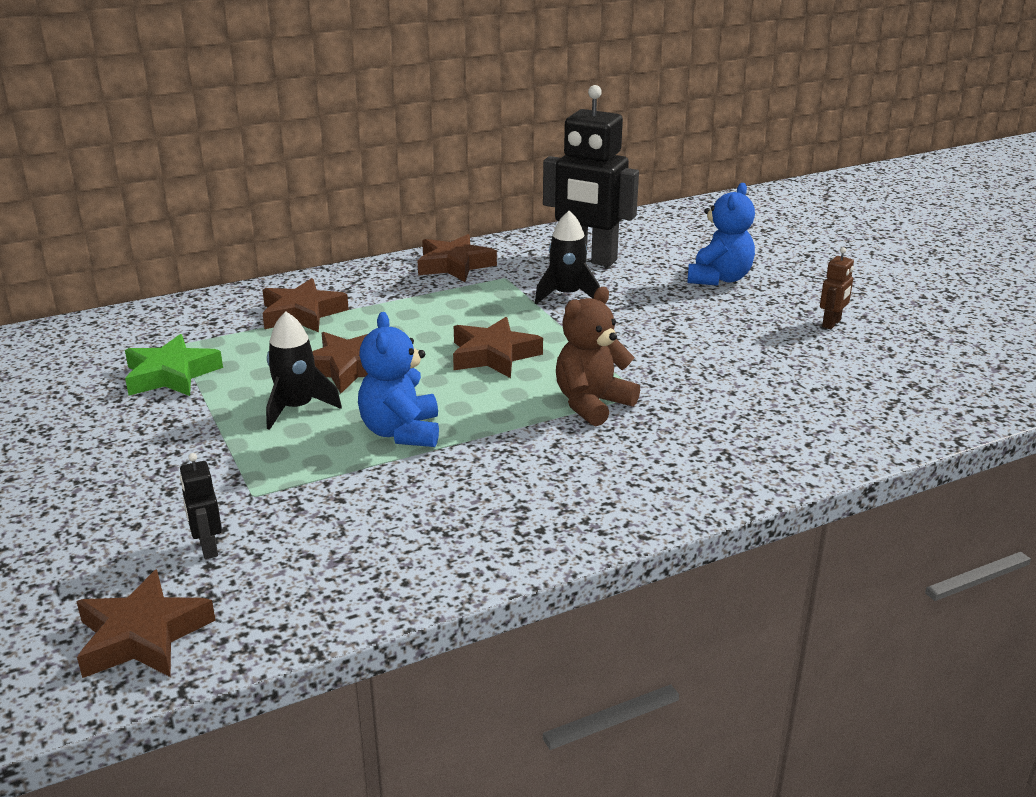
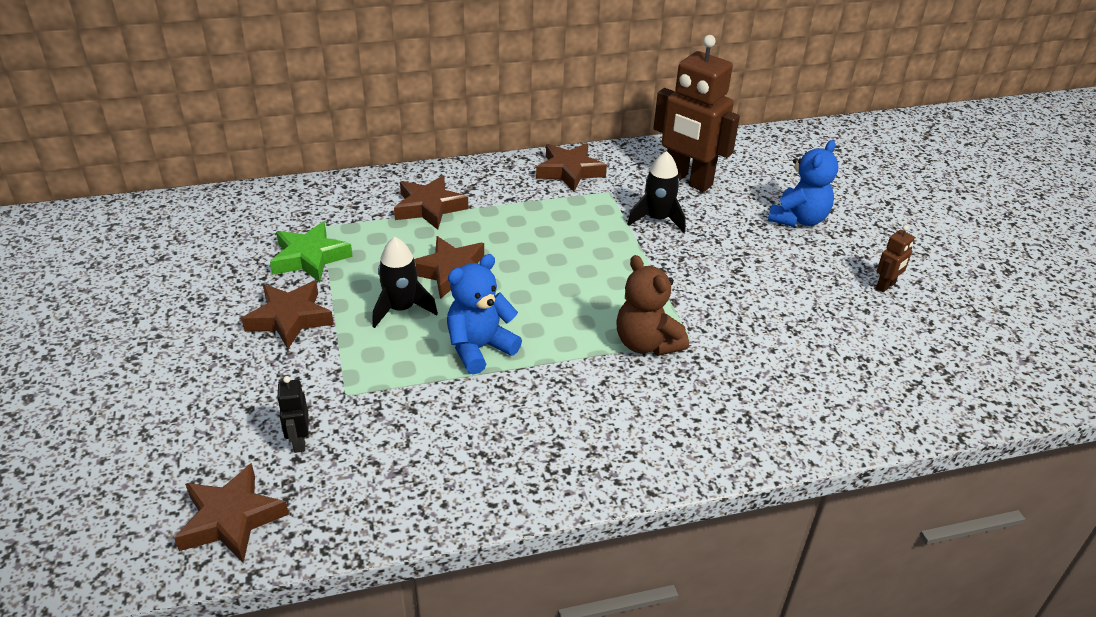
camera: 10 degrees right, 10 degrees up
(401, 432) = (479, 348): blue teddy bear -> blue teddy bear turned 45 degrees clockwise
(493, 355) = (577, 277): brown star -> brown star (290, 318)
(588, 259) = (687, 180): black robot -> brown robot
(592, 404) = (646, 343): brown teddy bear -> brown teddy bear turned 90 degrees counterclockwise

